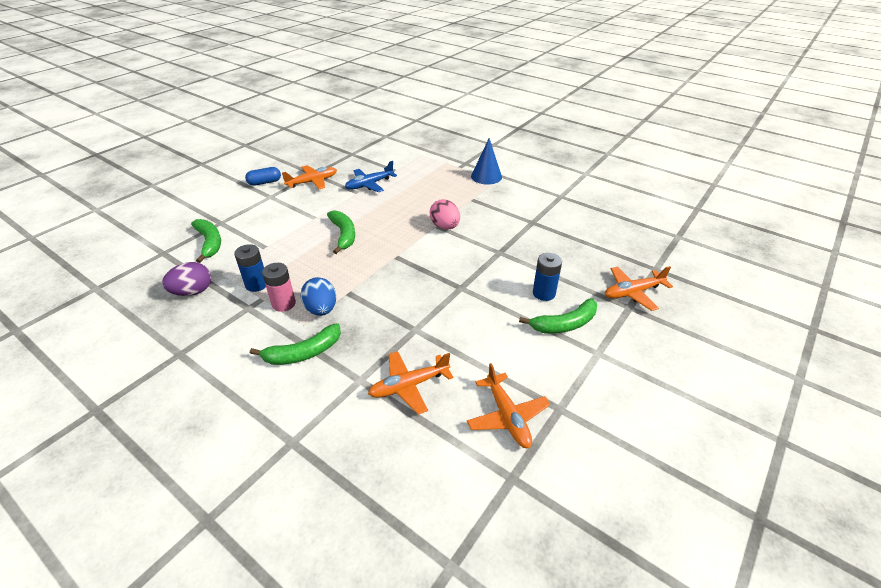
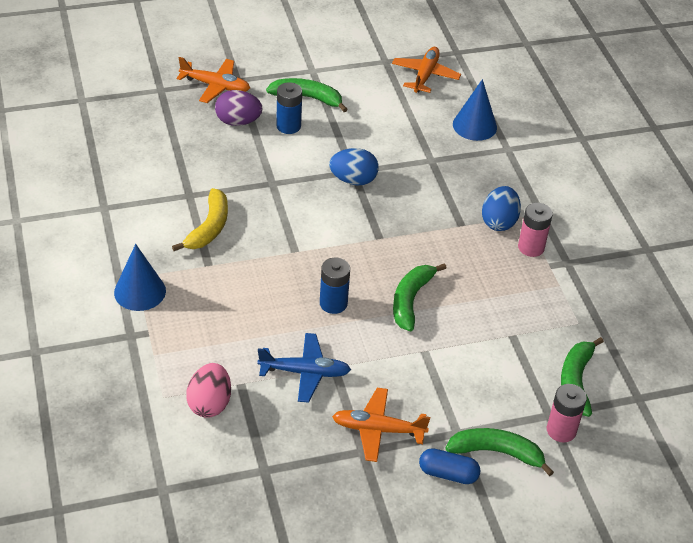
camera: 145 degrees left, 5 degrees up
(193, 292) = (617, 313): purple egg -> purple egg (238, 122)
(210, 219) = (561, 430): none -> pink battery
(256, 284) = (547, 285): blue battery -> blue battery (333, 303)
(304, 353) = (539, 191): green banana -> green banana (496, 452)
(409, 386) = (474, 125): orange plane -> blue cone
(445, 226) = (288, 244): pink egg -> pink egg (209, 403)
(453, 281) = (353, 180): none -> blue egg
(497, 213) = (209, 227): none -> yellow banana

